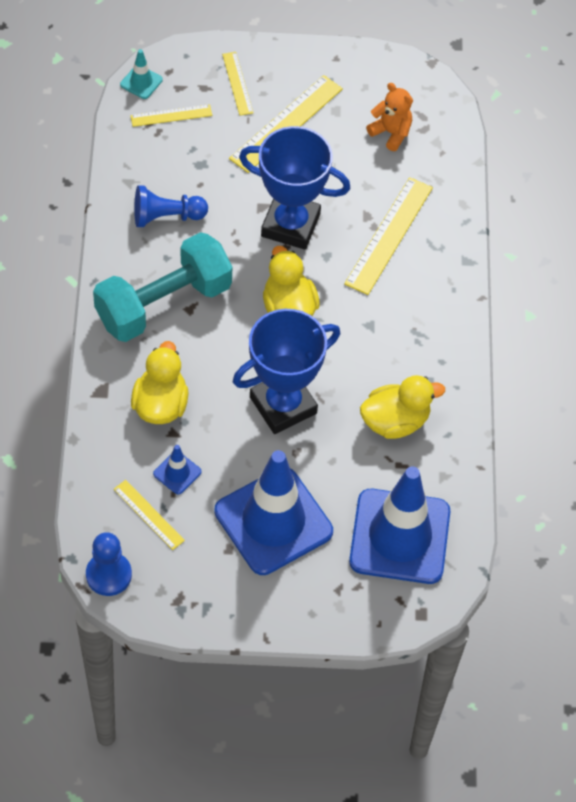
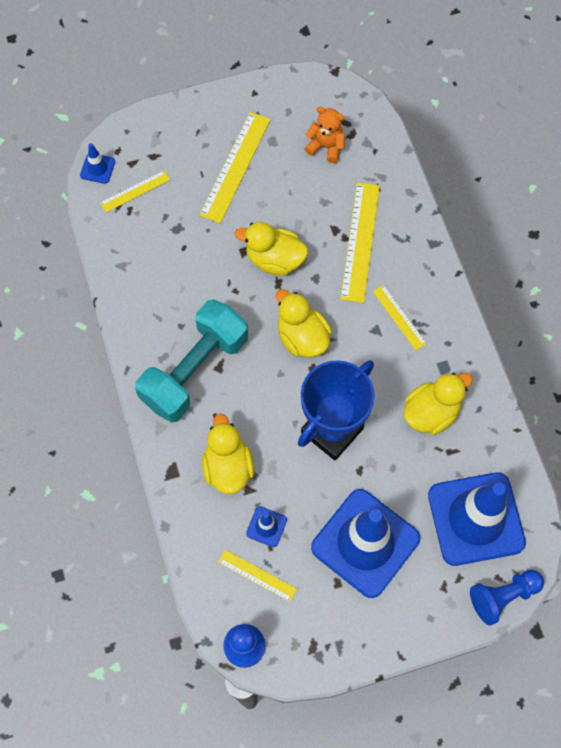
camera: 15 degrees left, 10 degrees up
(141, 82) = (97, 168): turquoise traffic cone -> blue traffic cone
(166, 217) = (166, 287): blue pawn -> blue pawn (503, 596)
(237, 83) = (180, 143): yellow ruler -> yellow ruler (399, 317)
(290, 225) = (274, 259): blue trophy -> yellow duck

